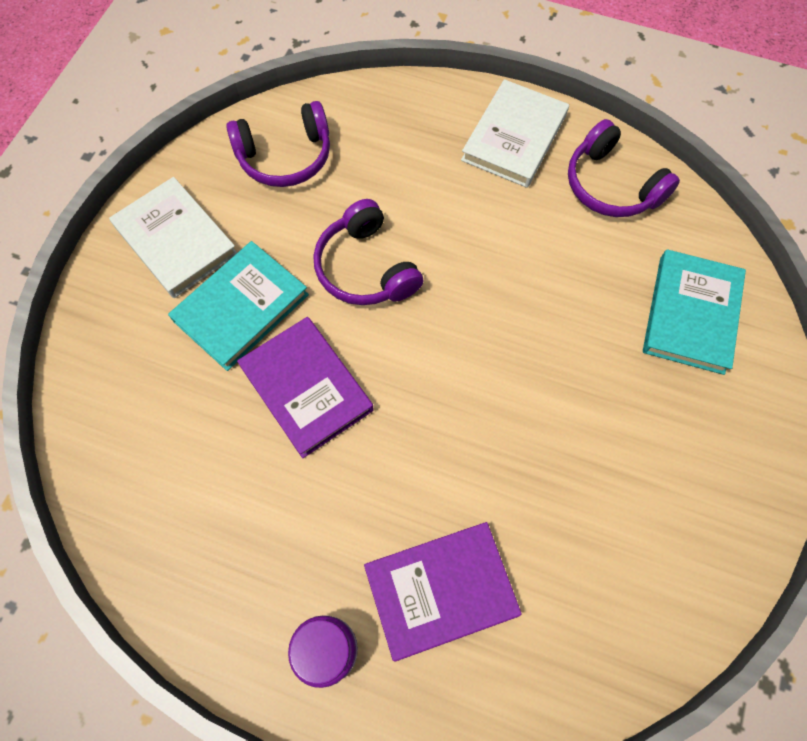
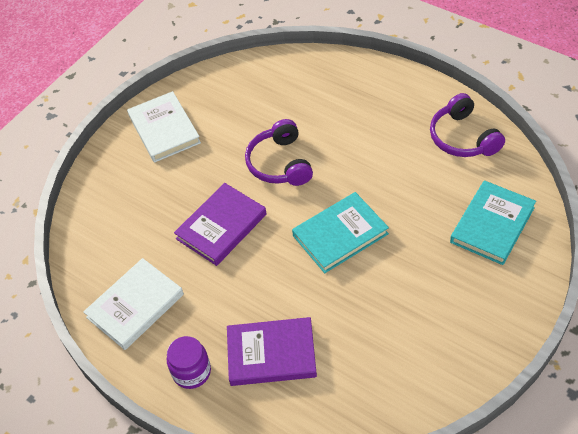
camera: 20 degrees right, 15 degrees down
(241, 308) = (194, 174): turquoise book -> turquoise book (340, 235)
(285, 157) = (247, 90): purple headphones -> none
(306, 388) = (221, 226): purple book -> purple book turned 60 degrees clockwise
(514, 137) = (404, 99): white book -> white book (135, 306)

